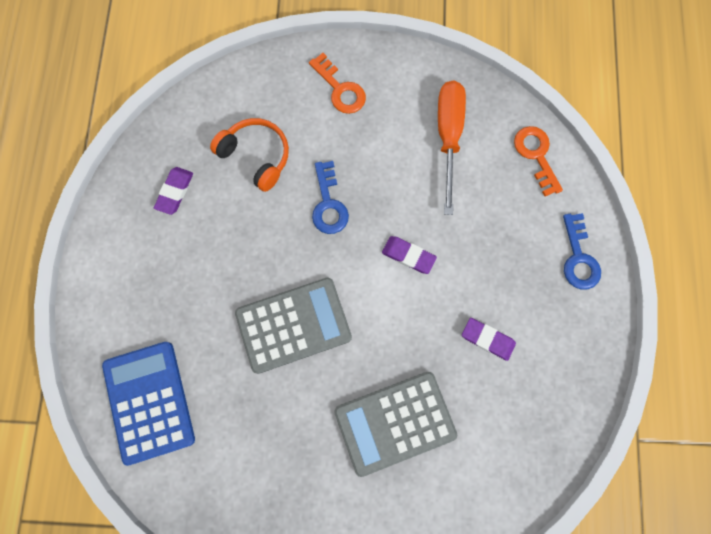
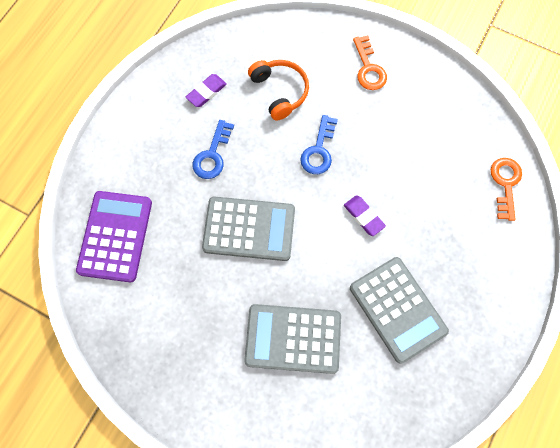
camera: 25 degrees right, 5 degrees down
(149, 402) = (115, 236): blue calculator -> purple calculator
(448, 137) = (438, 140): orange screwdriver -> none
(487, 339) = (397, 309): purple eraser -> grey calculator
(578, 257) = (504, 279): blue key -> blue key (212, 155)

